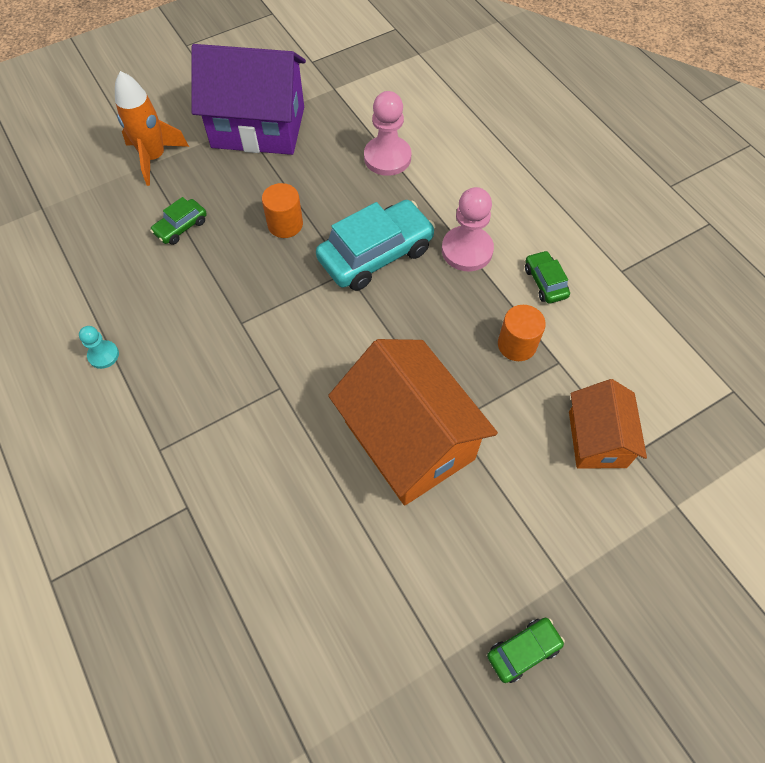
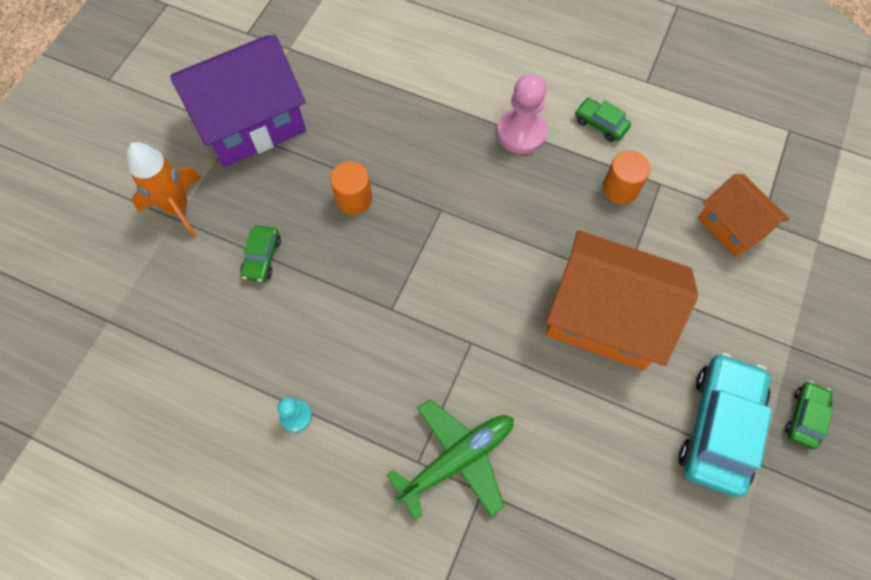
camera: 35 degrees left, 5 degrees up
(189, 468) = (456, 459): none -> green plane
(375, 254) = (452, 180): turquoise car -> turquoise car (718, 427)
(387, 157) = (390, 88): pink pawn -> none

